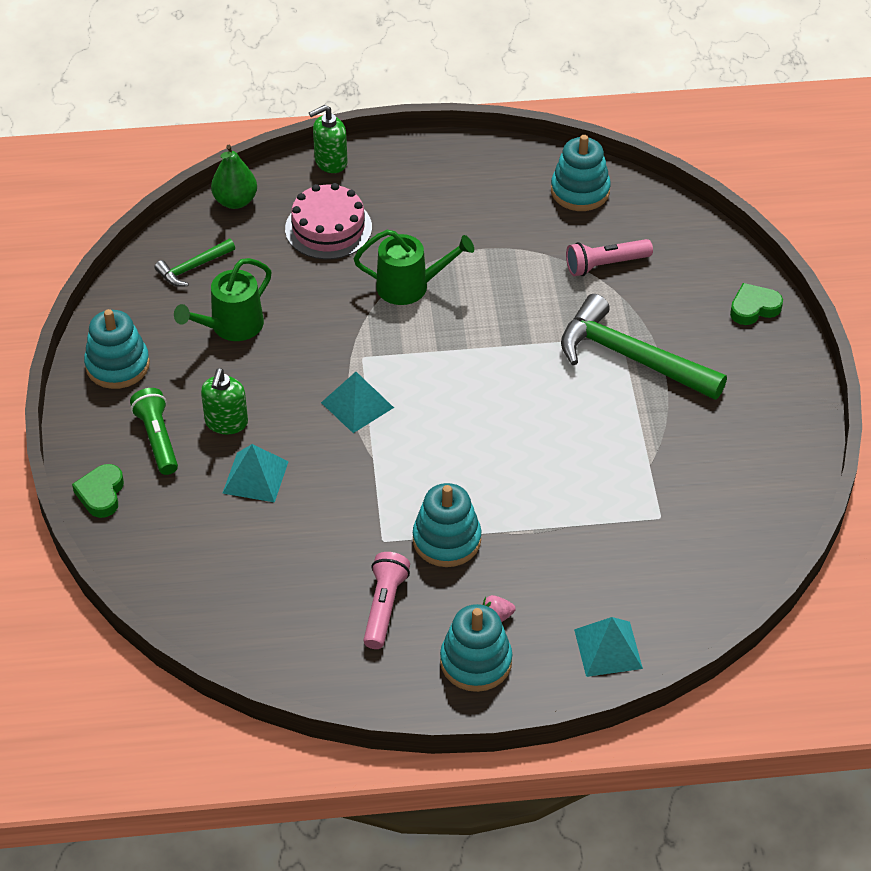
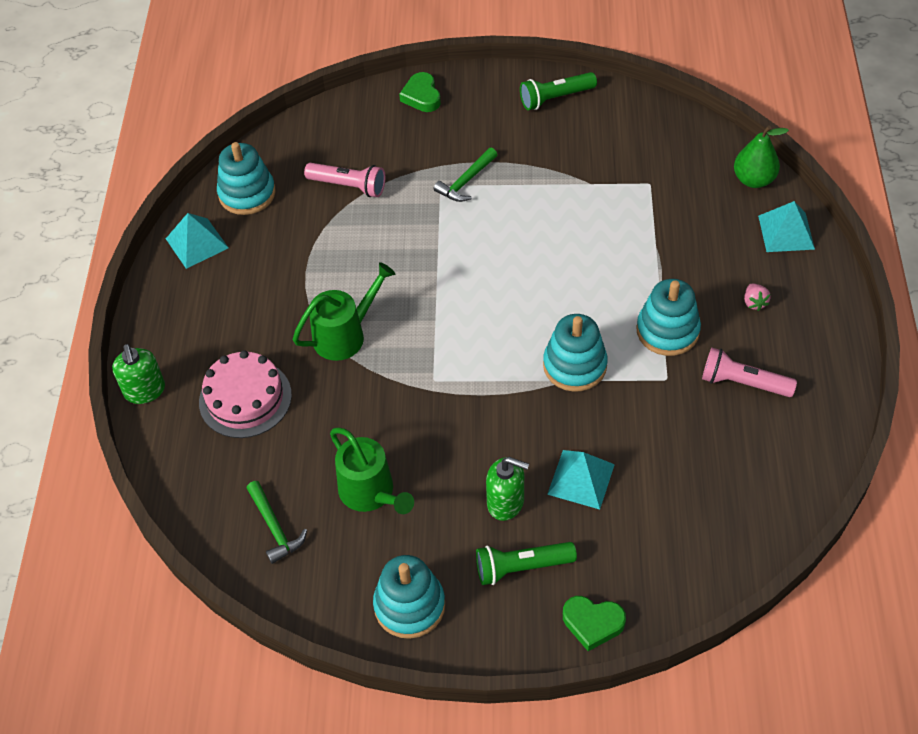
camera: 80 degrees left, 5 degrees up
(235, 201) = (180, 483): green pear -> green pear (753, 180)
(357, 405) = (496, 388): turquoise pyramid -> turquoise pyramid (197, 243)
(409, 286) = (344, 335): green watering can -> green watering can turned 45 degrees clockwise
(476, 662) = (802, 321): turquoise stacking toy -> turquoise stacking toy (574, 365)
(605, 265) = (348, 186): pink flashlight -> pink flashlight turned 60 degrees counterclockwise
(631, 357) = (466, 181): green hammer -> green hammer, size x0.49
(780, 425) = (555, 98): none -> green flashlight

